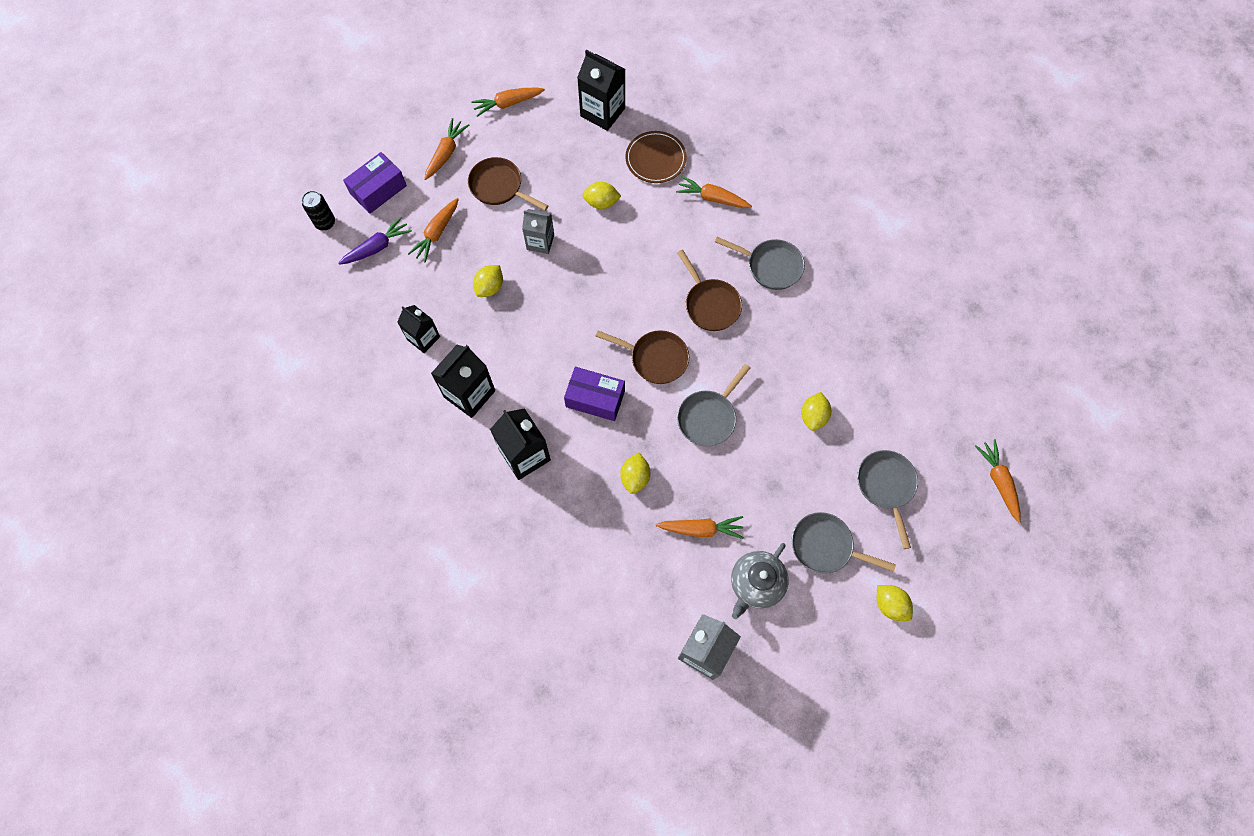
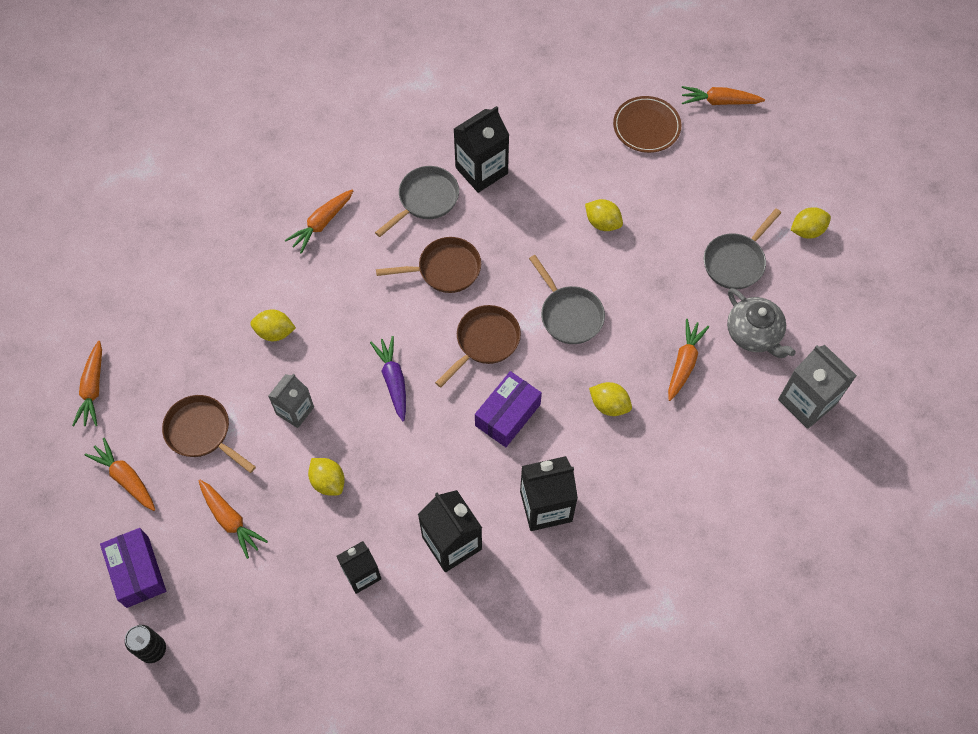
camera: 70 degrees left, 5 degrees down
(377, 247) = (217, 595): purple carrot -> purple carrot (393, 380)
(499, 187) = (202, 432): brown pan -> brown pan turned 75 degrees clockwise
(601, 202) = (275, 332): yellow lemon -> yellow lemon turned 75 degrees clockwise
(602, 112) = (159, 293): black carton -> black carton (481, 170)
(655, 159) = (247, 260): brown plate -> brown plate (646, 127)
(886, 486) = (694, 190): grey pan -> none

